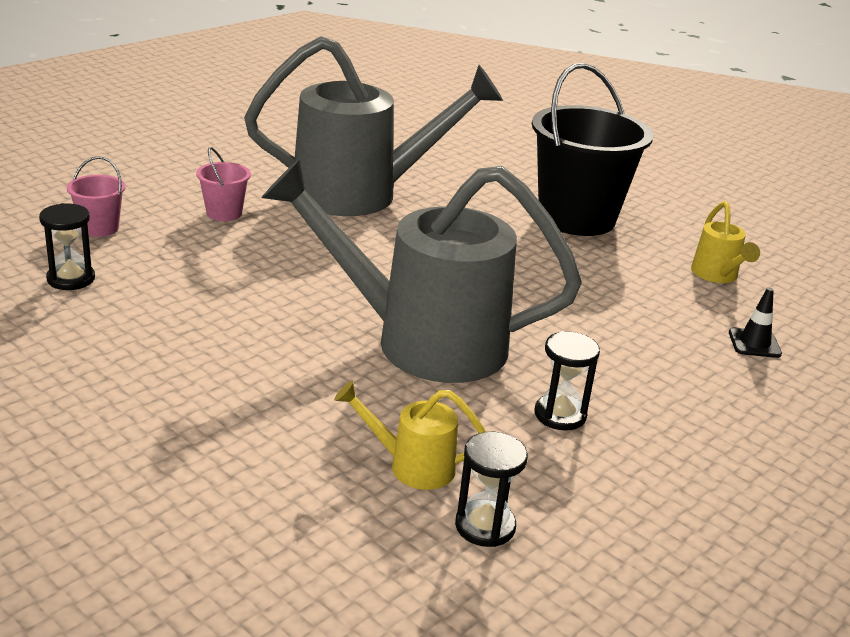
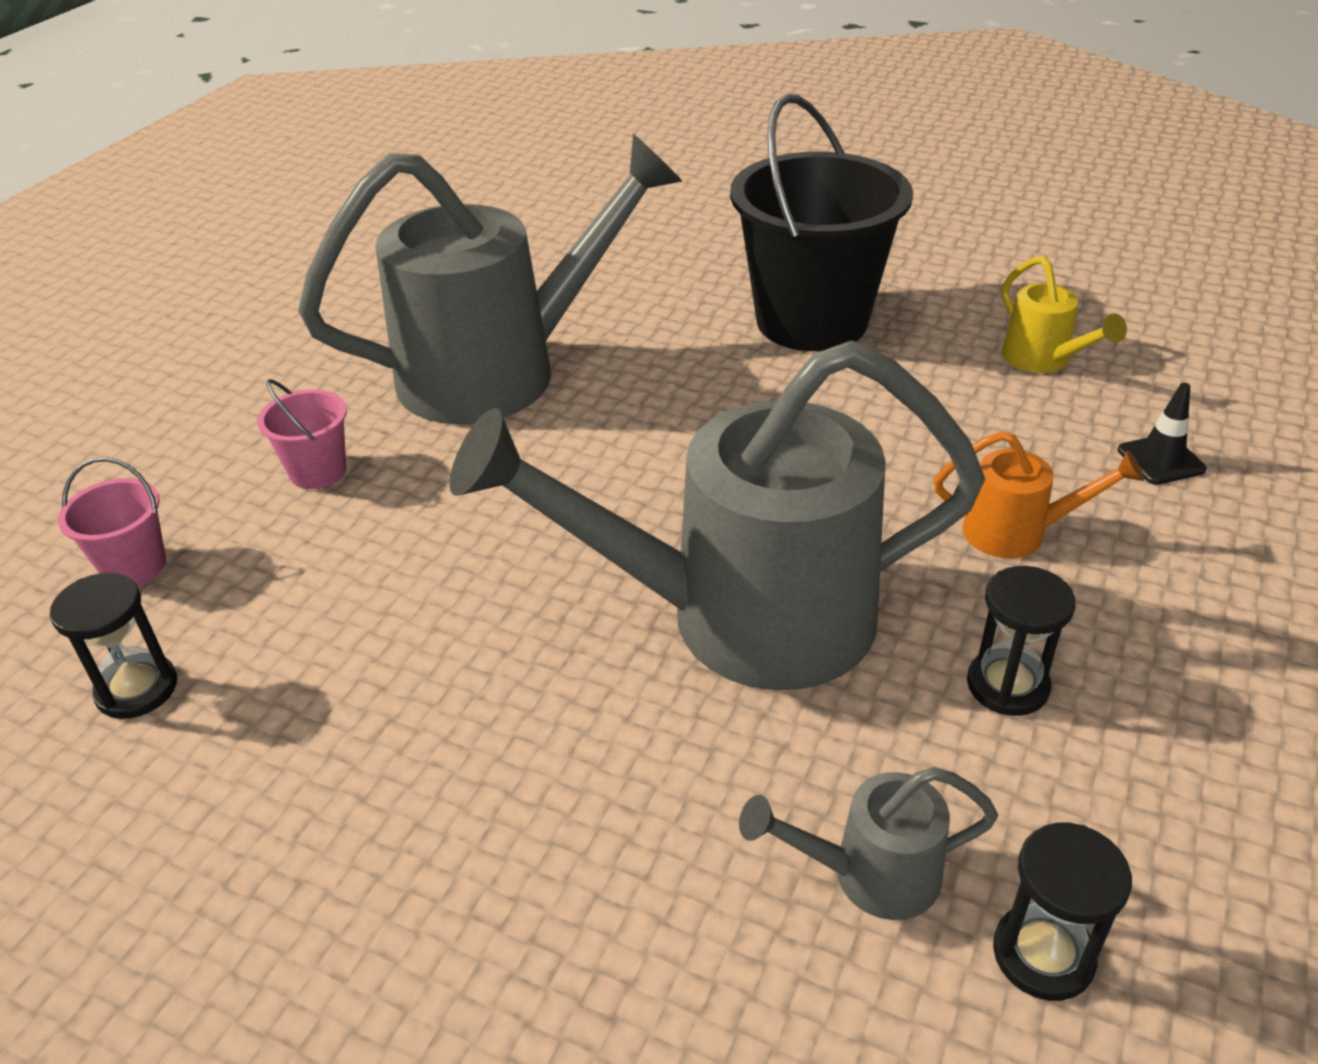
camera: 15 degrees left, 10 degrees up
(412, 466) = (871, 875): yellow watering can -> grey watering can
(625, 351) = (1016, 533): none -> orange watering can

